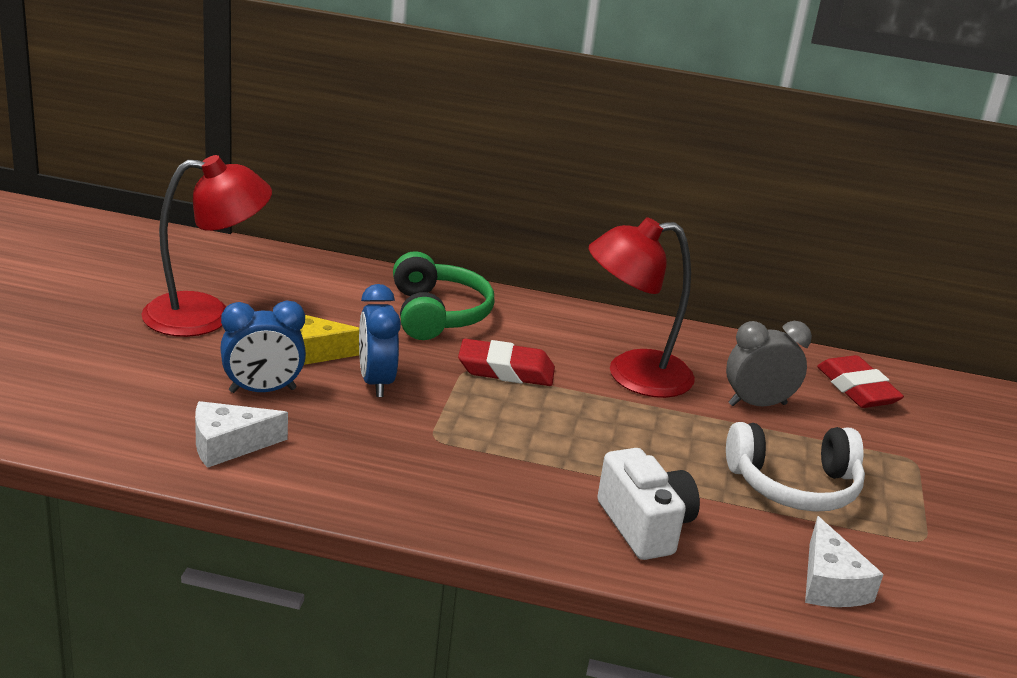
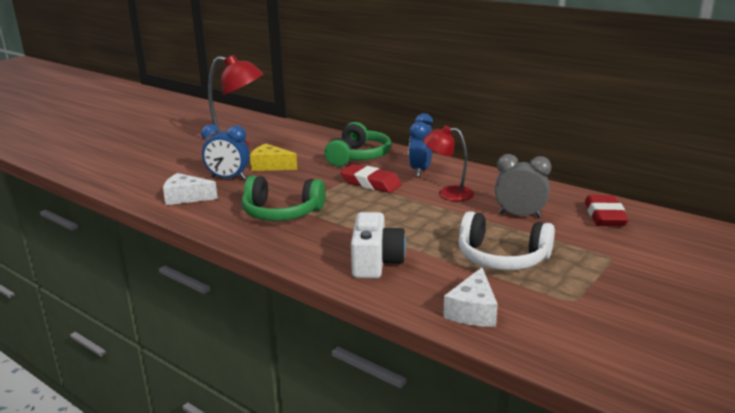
camera: 30 degrees right, 5 degrees down
(376, 382) = (291, 181): blue clock -> blue clock (420, 170)
(422, 453) = (281, 213): none -> green headphones
(632, 375) = (448, 193): red lamp -> red lamp, size x0.63

